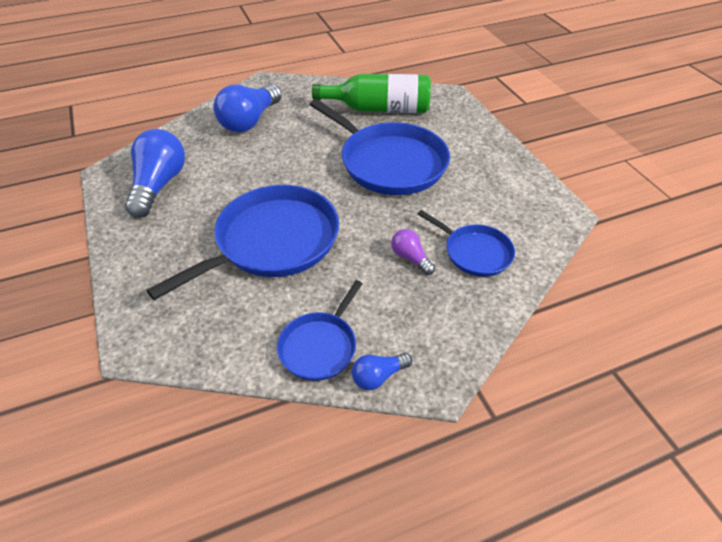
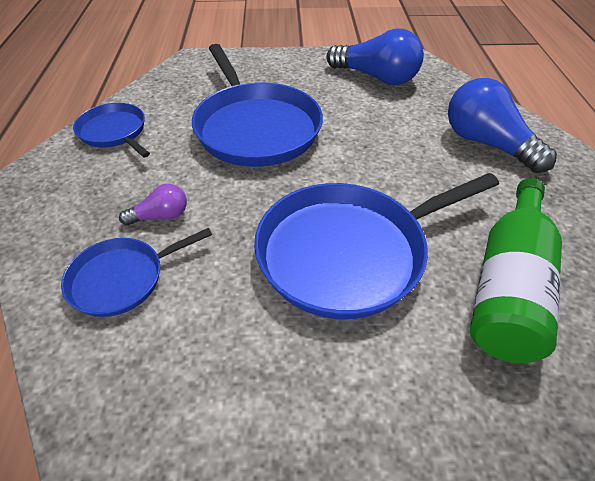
camera: 110 degrees right, 0 degrees up
(378, 376) = (55, 155): blue light bulb -> none

